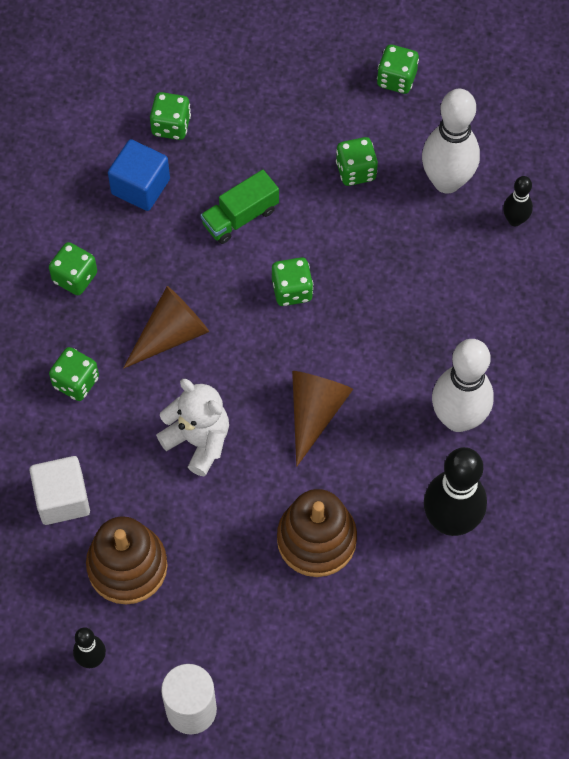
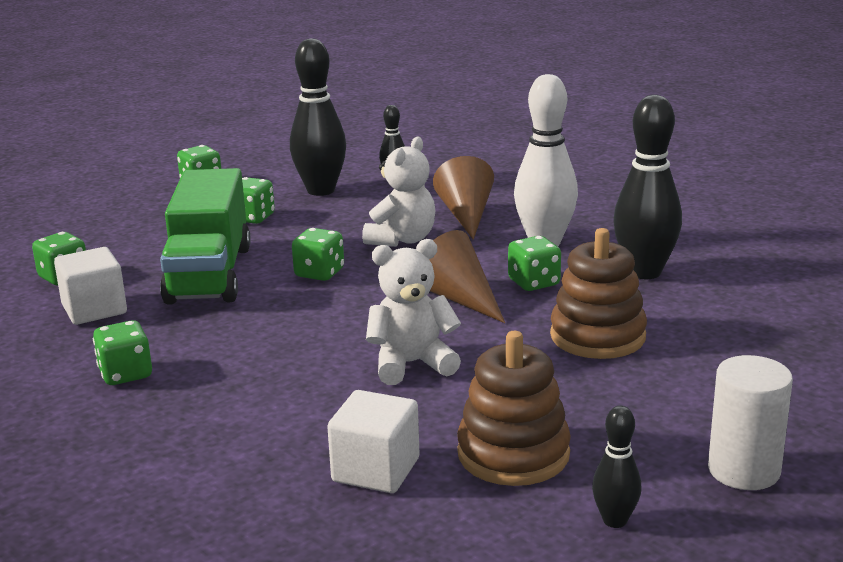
camera: 55 degrees left, 40 degrees down
(76, 382) = (244, 413): green dice -> green dice (534, 283)
(140, 186) = (94, 309): blue cube -> white cube
(171, 334) = (273, 342): brown cone -> brown cone (466, 215)
(240, 217) = (209, 274): green truck -> green truck, size x1.88
(391, 309) = (402, 239): none -> white teddy bear
(446, 181) = (321, 190): white bowling pin -> black bowling pin

